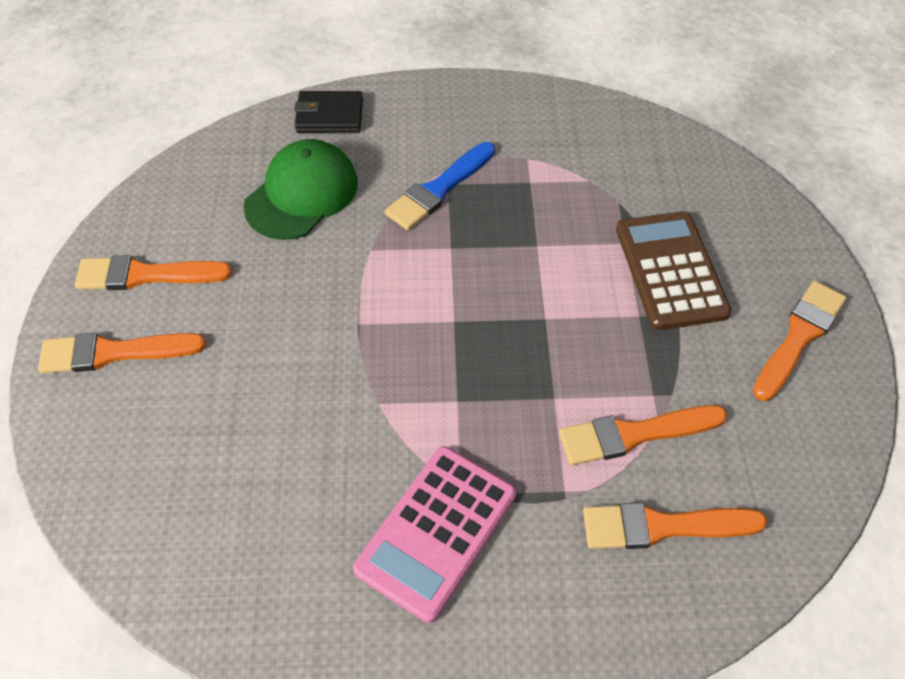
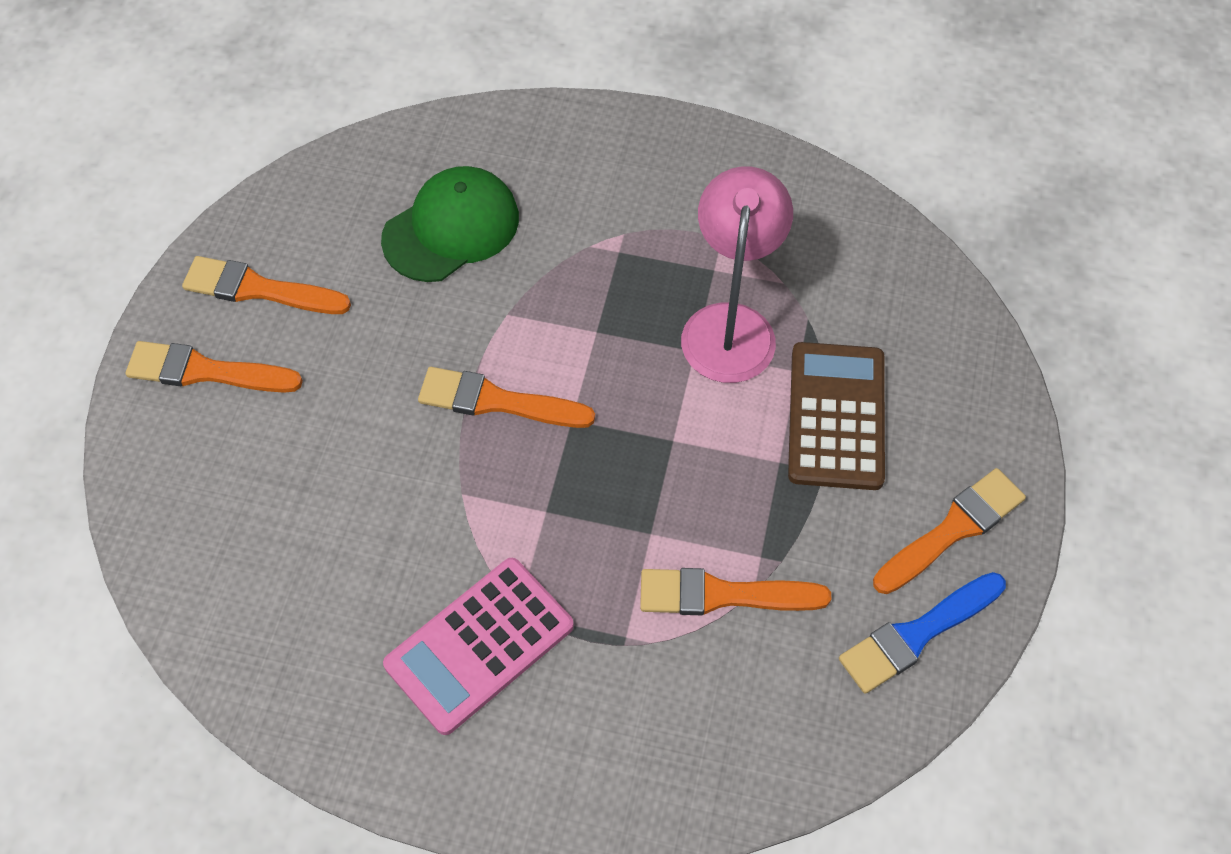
camera: 15 degrees right, 5 degrees up
(329, 116) = (511, 134): black wallet -> none
(439, 189) = (606, 256): blue brush -> blue brush (917, 634)
(558, 220) = (730, 325): none -> pink lamp
(662, 526) = (715, 700): orange brush -> orange brush (497, 401)

